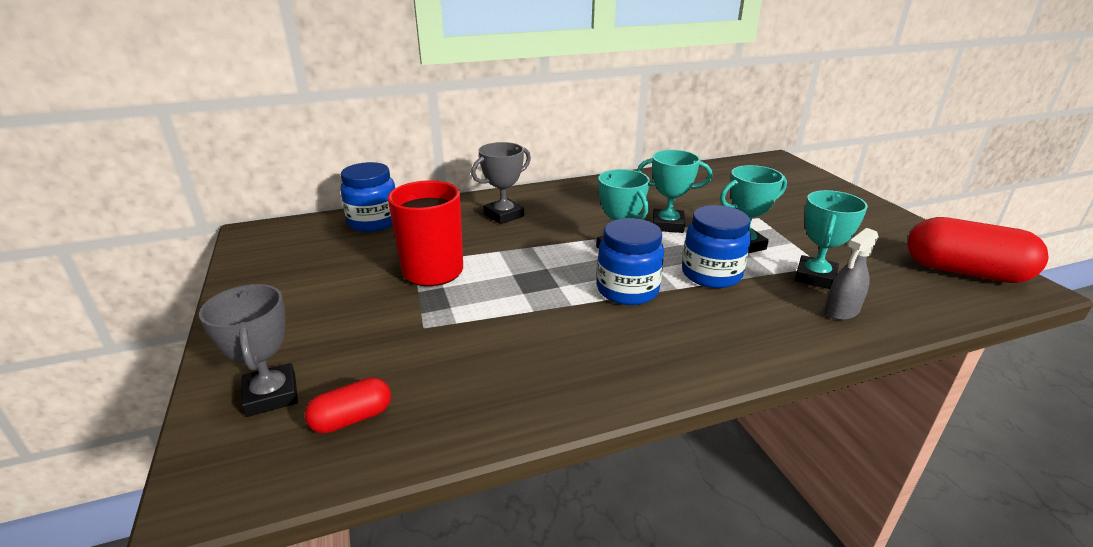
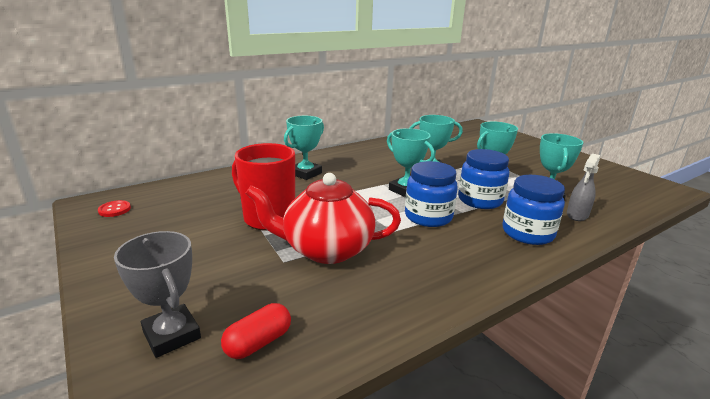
camera: 15 degrees left, 5 degrees down
(275, 242) = (114, 210): none -> red button
(373, 222) = (198, 186): blue jar -> blue jar (527, 233)
(479, 318) = (326, 249): none -> red teapot
(504, 215) = (305, 173): grey trophy -> turquoise trophy
(964, 272) = (633, 184): red capsule -> none

